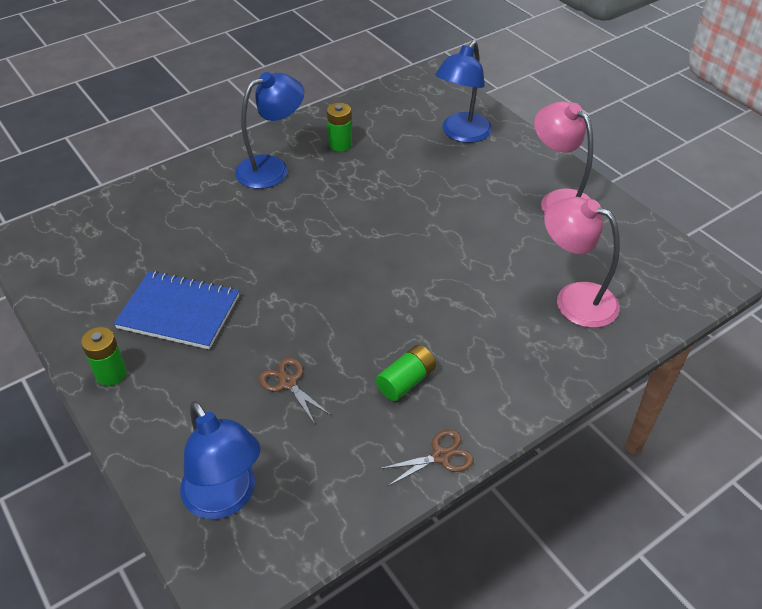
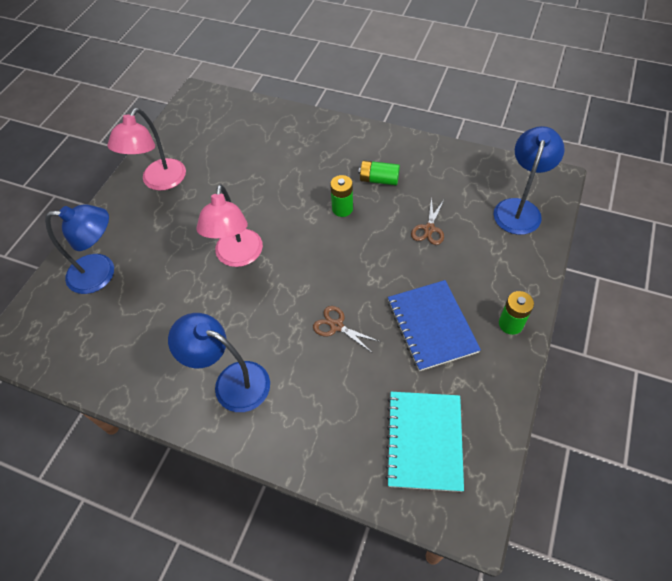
camera: 120 degrees left, 10 degrees up
(97, 248) = (424, 441): none -> turquoise notebook
(340, 144) = (165, 351): green battery -> green battery (342, 209)
(440, 456) = (412, 144): brown scissors -> brown scissors (336, 326)
(574, 299) = (254, 140): pink lamp -> pink lamp (238, 257)

